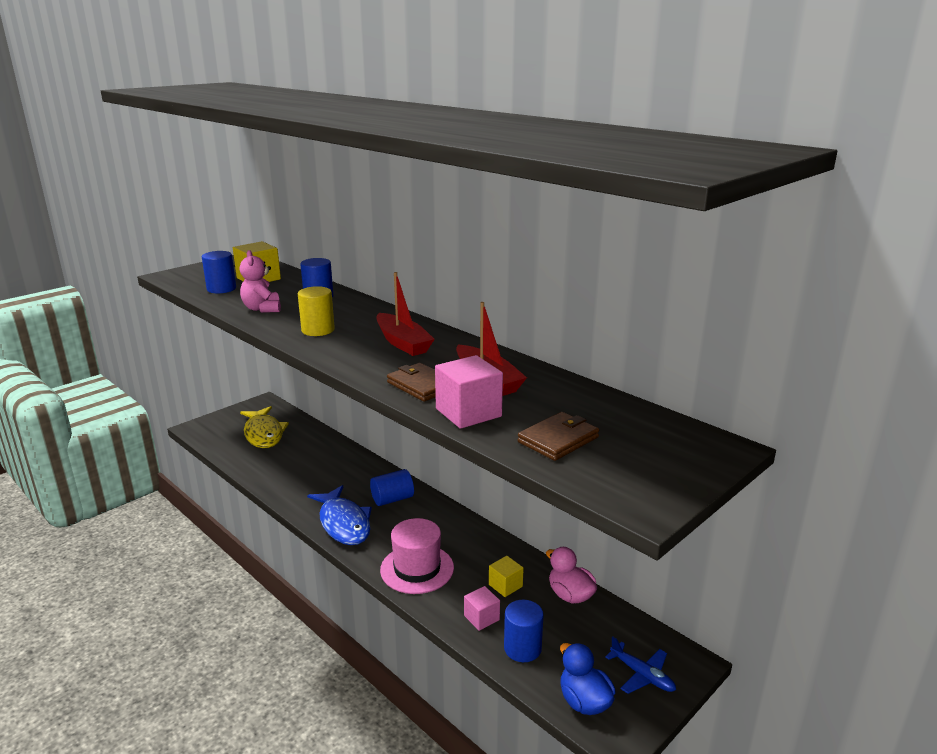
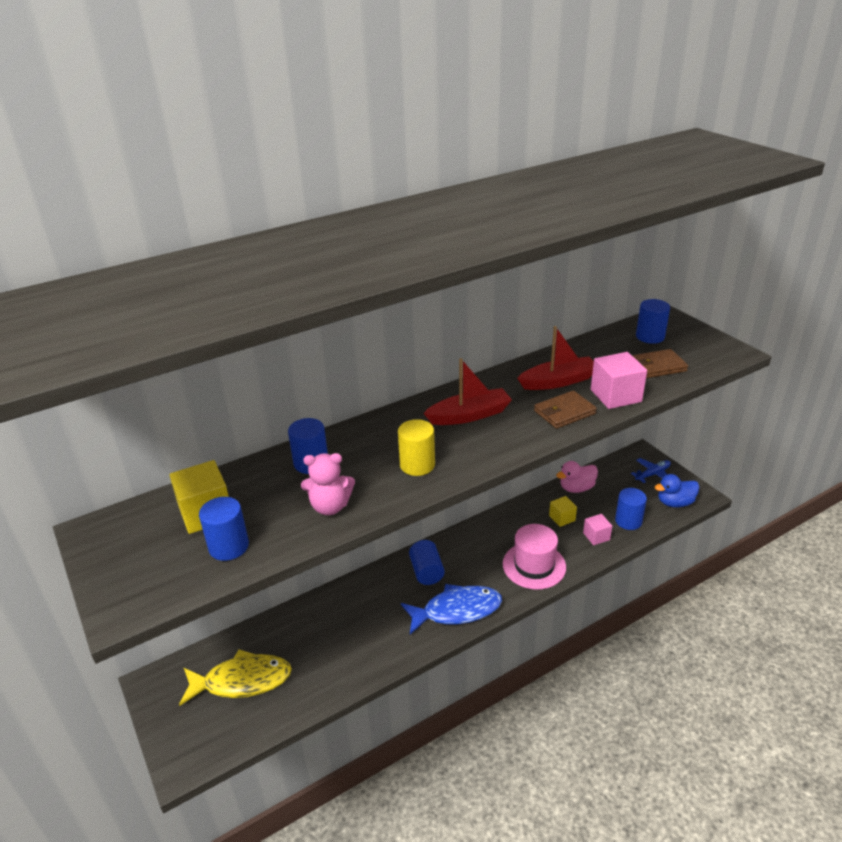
camera: 75 degrees left, 10 degrees up
(558, 439) = (657, 366): brown wallet -> brown wallet turned 75 degrees counterclockwise
(644, 434) = (650, 337): none -> blue cylinder

